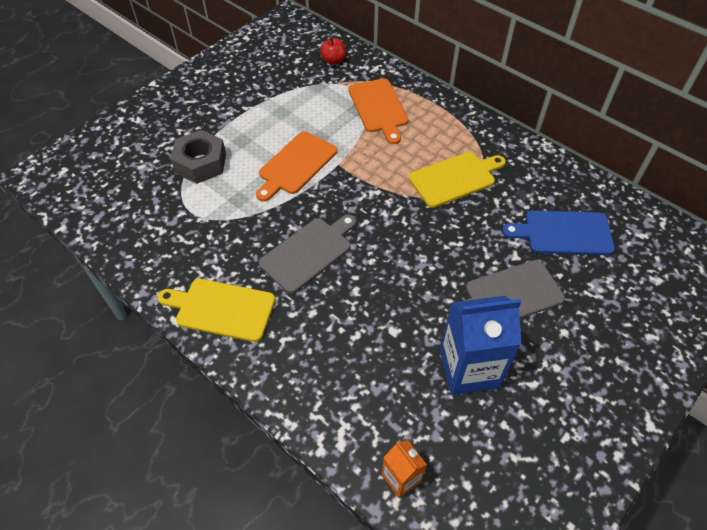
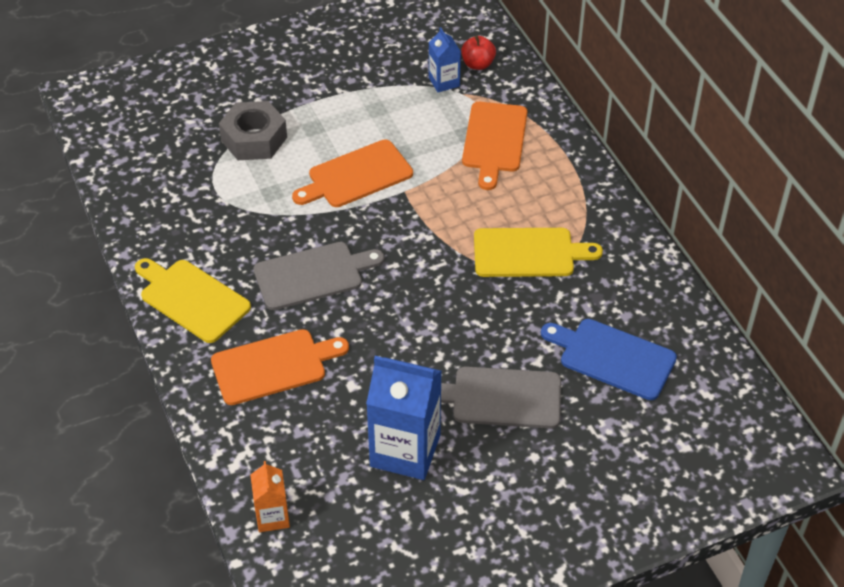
camera: 25 degrees right, 5 degrees down
(318, 79) = (444, 82): none -> blue carton
(322, 340) = (273, 366): none -> orange cutting board

